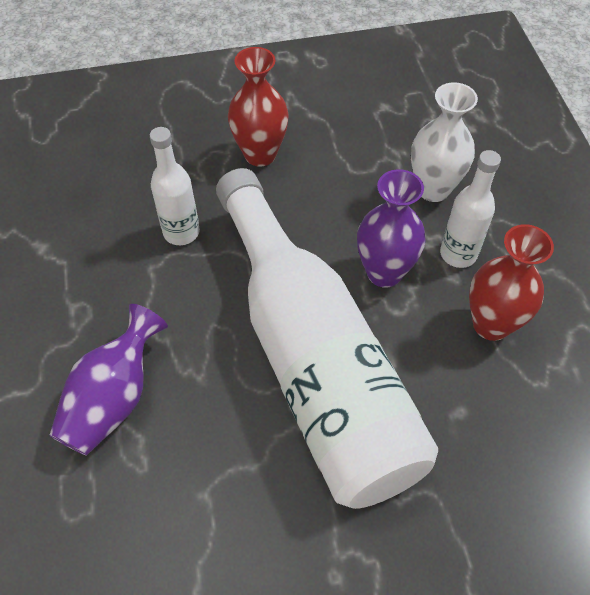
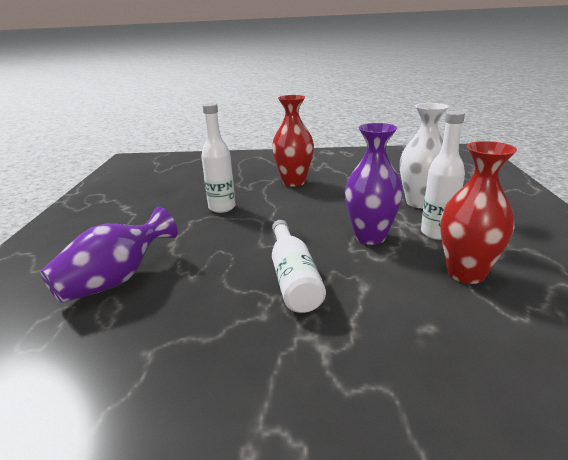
camera: 15 degrees right, 30 degrees down
(314, 361) = (293, 278): white bottle -> white bottle, size x0.42

